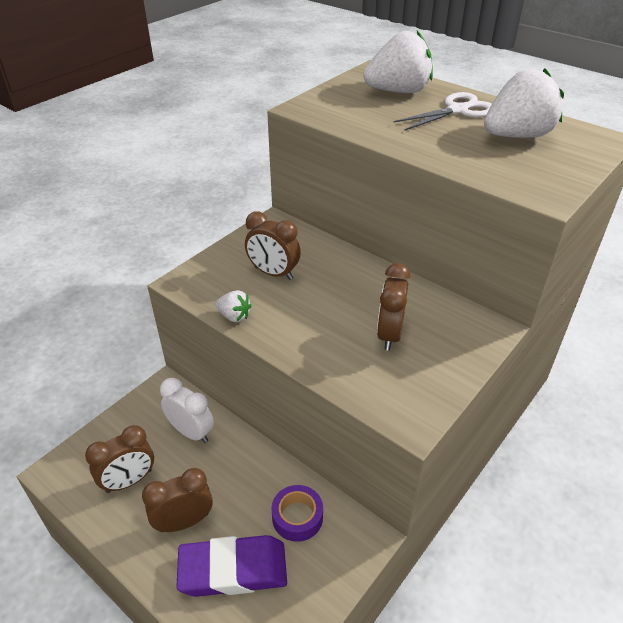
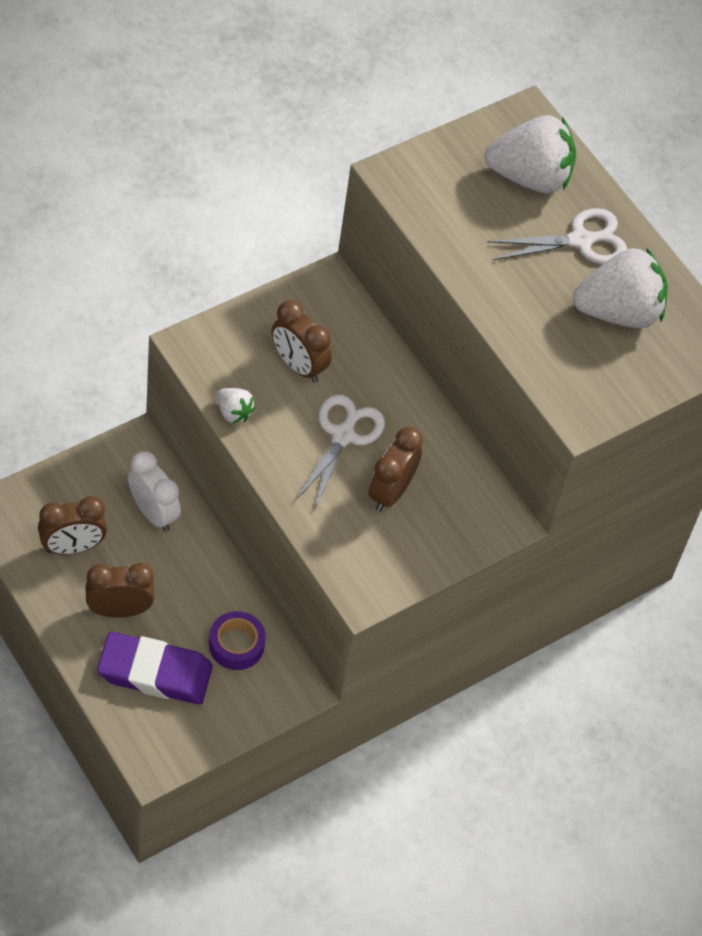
camera: 10 degrees right, 15 degrees up
(330, 307) = (343, 436): none -> white scissors

